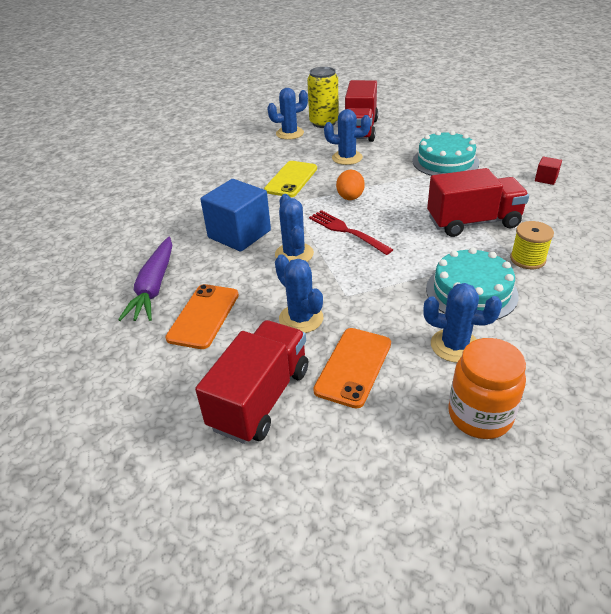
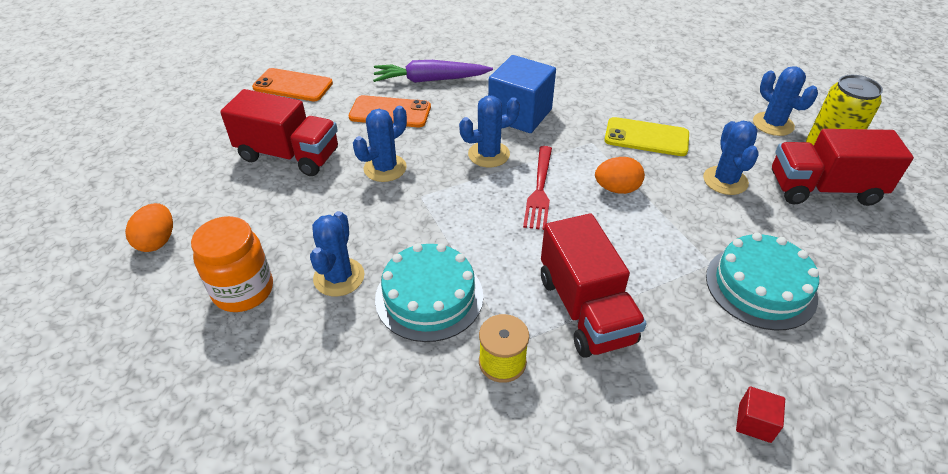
camera: 80 degrees right, 5 degrees up
(347, 231) = (539, 190): red fork -> red fork turned 150 degrees clockwise
(353, 367) = (317, 205): orange phone -> orange phone (293, 85)
(408, 515) = (157, 241): none -> orange egg

